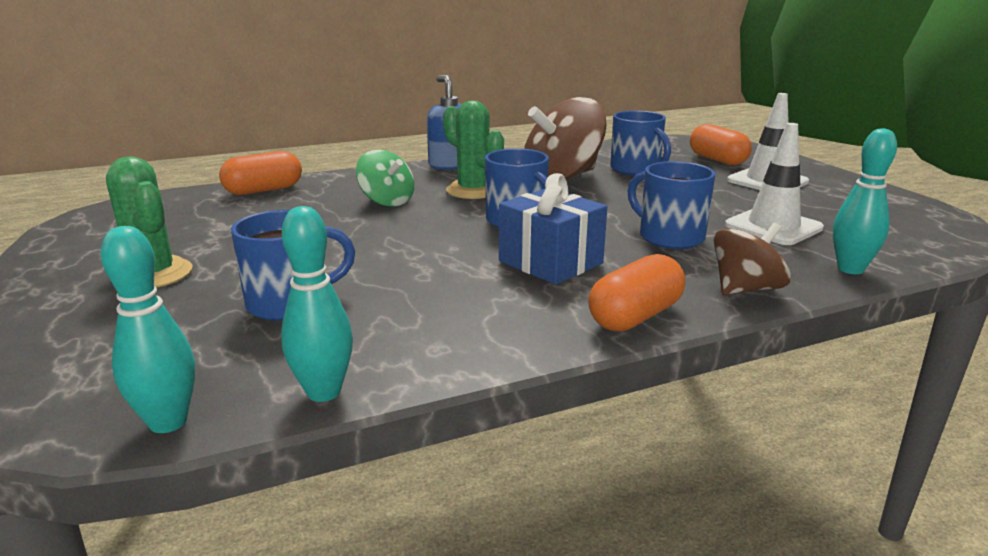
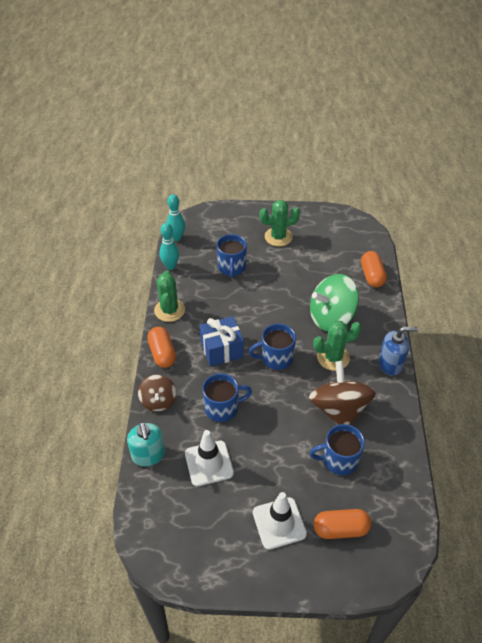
camera: 115 degrees right, 25 degrees up
(387, 201) = (331, 317): green spinning top -> green spinning top, size x1.71
(500, 344) = (169, 310): none -> green cactus
(850, 269) = (148, 455): turquoise bowling pin -> turquoise soap dispenser

